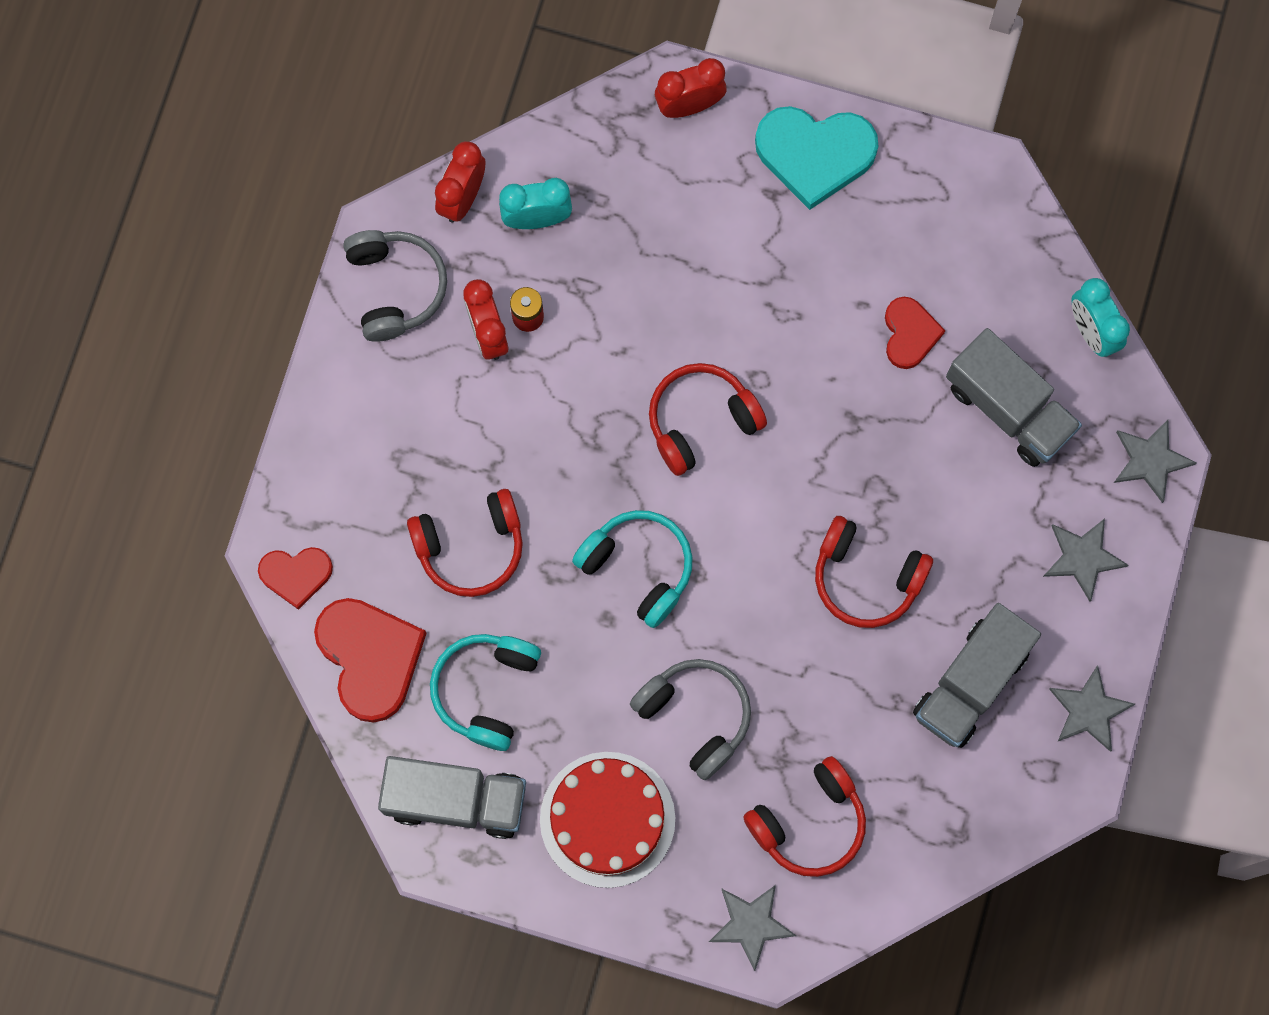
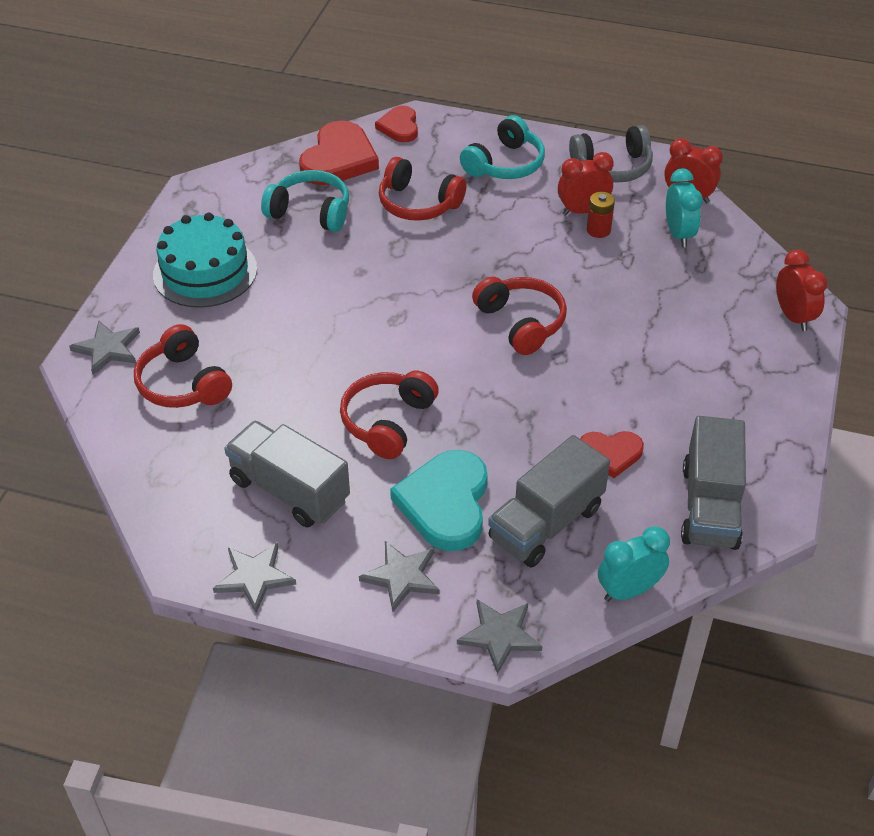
camera: 90 degrees right, 30 degrees down
(370, 657) = (339, 159): red heart -> red heart turned 45 degrees counterclockwise
(456, 800) = (232, 198): grey truck -> grey truck (709, 506)
(470, 547) = (418, 204): red headphones -> red headphones turned 45 degrees counterclockwise
(607, 819) = (205, 272): red cake -> turquoise cake
(638, 567) = (400, 288): turquoise headphones -> turquoise headphones (505, 164)
(695, 716) = (279, 318): grey headphones -> none
(815, 154) = (767, 393): turquoise heart -> turquoise heart (445, 503)

